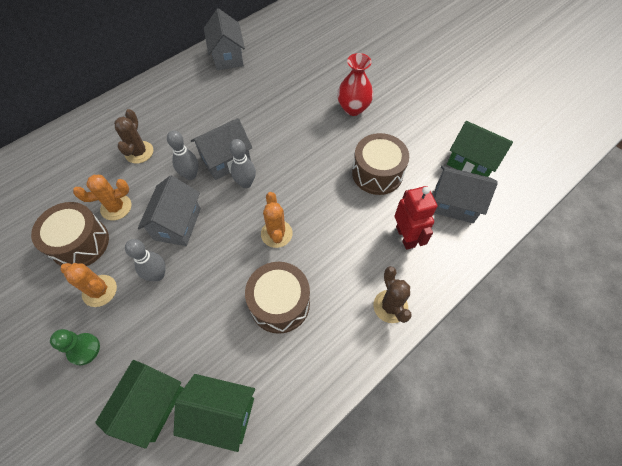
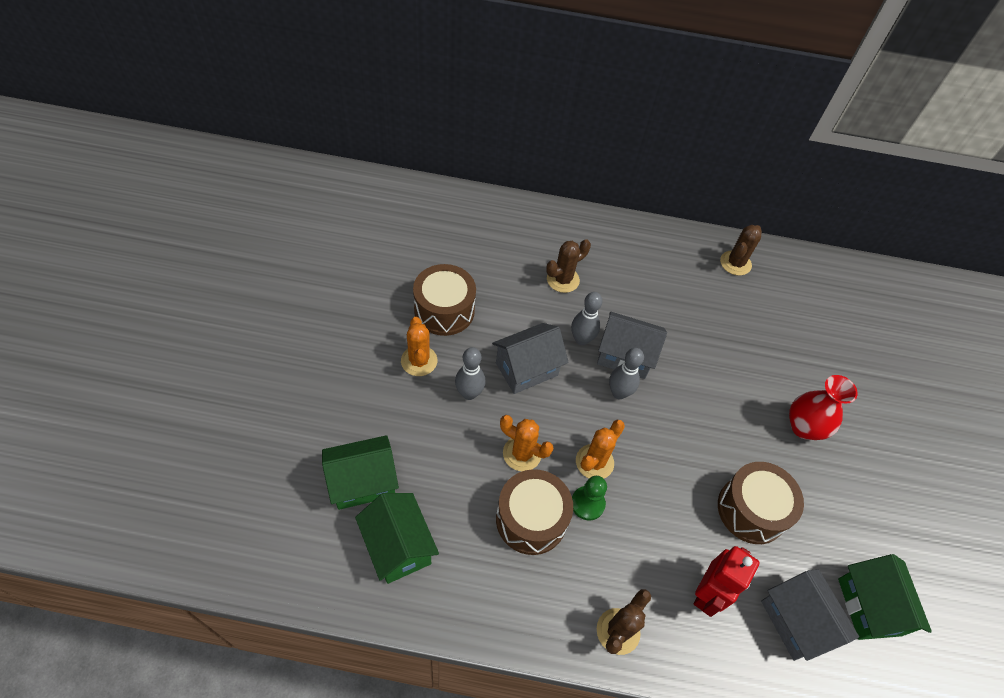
camera: 45 degrees right, 5 degrees down
(84, 349) = (366, 392): green pawn -> green pawn (587, 503)
(116, 207) = (497, 308): orange cactus -> orange cactus (522, 453)
(227, 56) = (735, 263): grey house -> brown cactus

